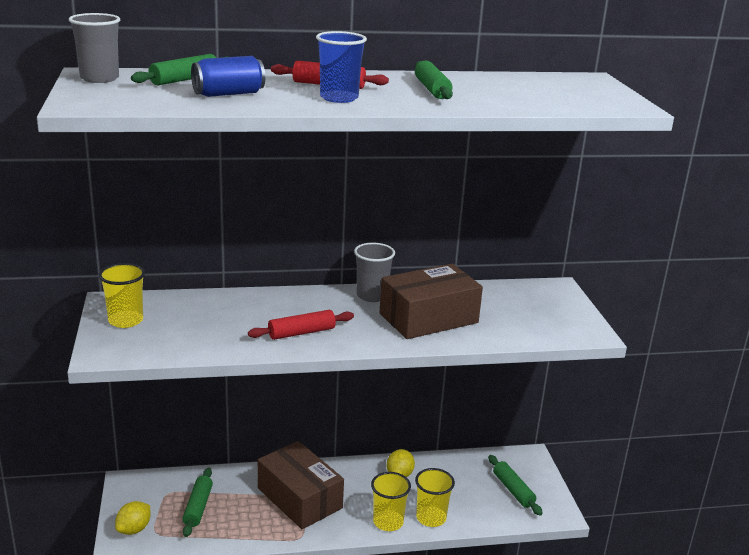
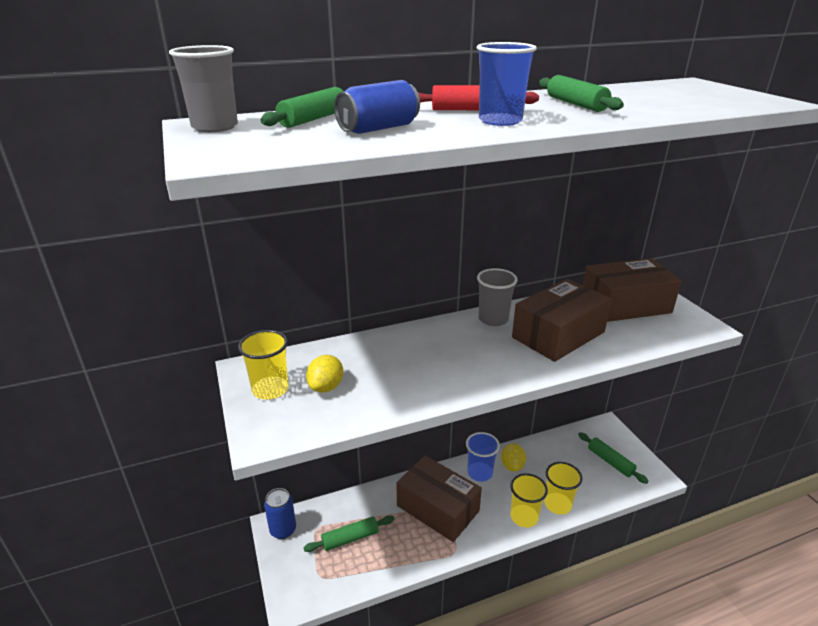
camera: 10 degrees left, 5 degrees up
(134, 488) = (283, 530): none -> blue can
(134, 529) = (298, 577): yellow lemon -> yellow lemon (326, 387)
(198, 507) = (350, 538): green rolling pin -> green rolling pin turned 75 degrees clockwise
(301, 332) = (453, 372): red rolling pin -> none
(360, 475) = (480, 473): none -> blue cup
(521, 303) = (625, 305): none -> brown box

